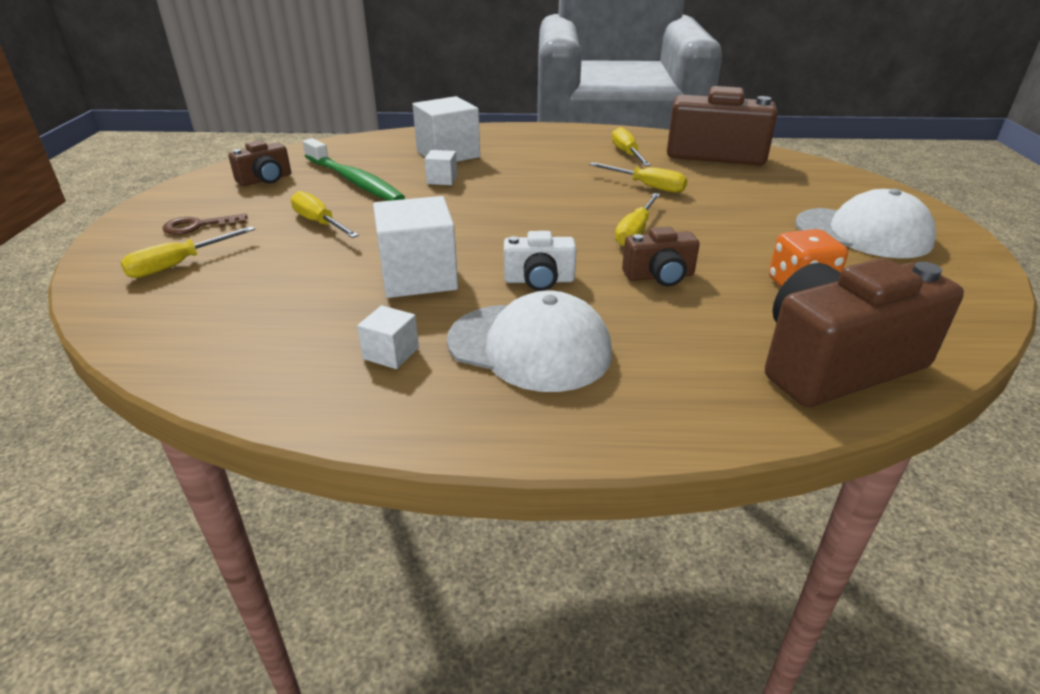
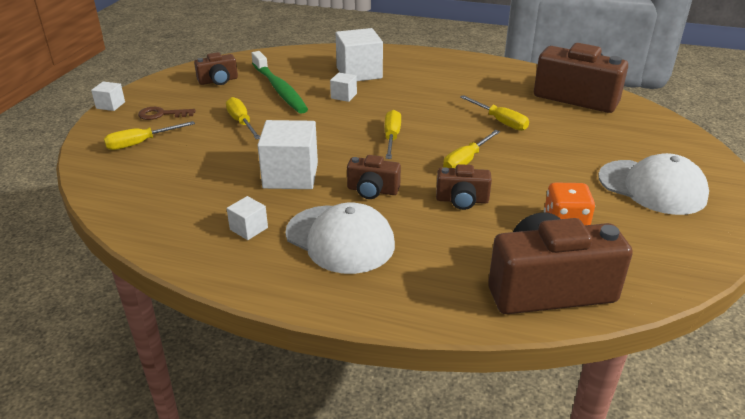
camera: 15 degrees right, 0 degrees up
(115, 223) = (110, 105): none -> white cube
(539, 280) = (372, 190): white camera -> brown camera
(627, 154) = (502, 88): yellow screwdriver -> yellow screwdriver (391, 137)

